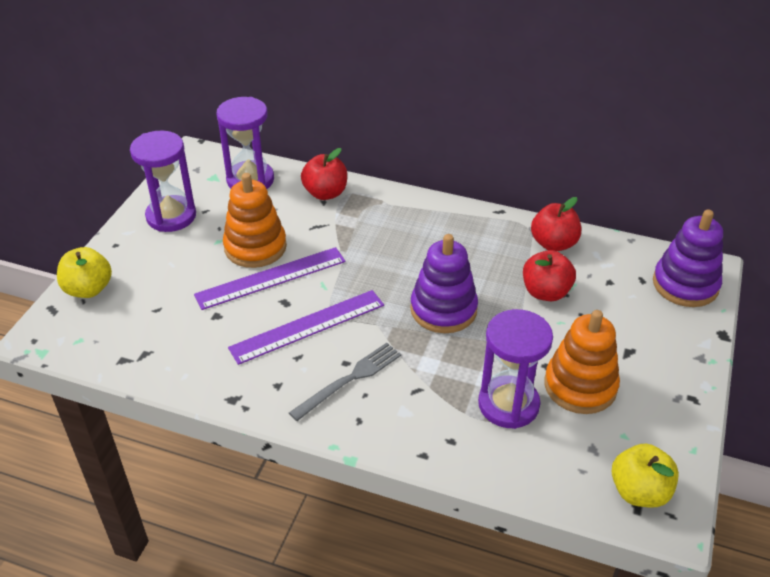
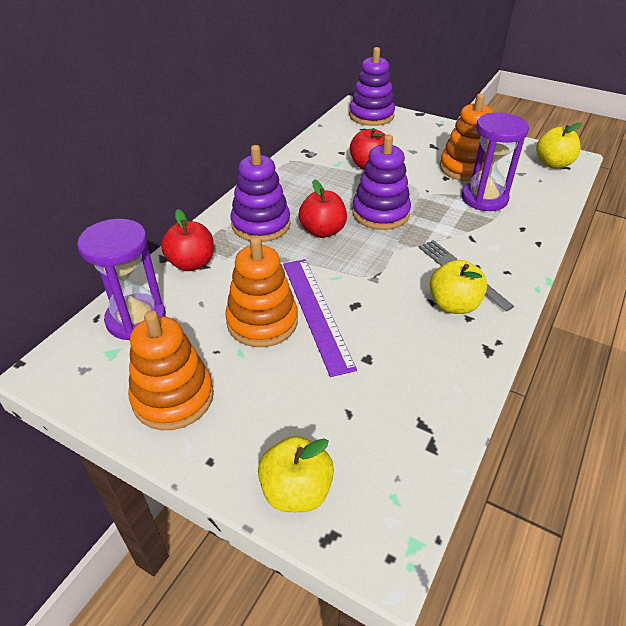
camera: 80 degrees left, 0 degrees up
(171, 216) = (173, 397): purple hourglass -> orange stacking toy
(295, 373) = (453, 305): none -> yellow apple
(308, 326) = (392, 292): purple ruler -> none
(395, 224) = (261, 225): none -> purple stacking toy
(553, 244) = (314, 154): red apple -> red apple (322, 231)

